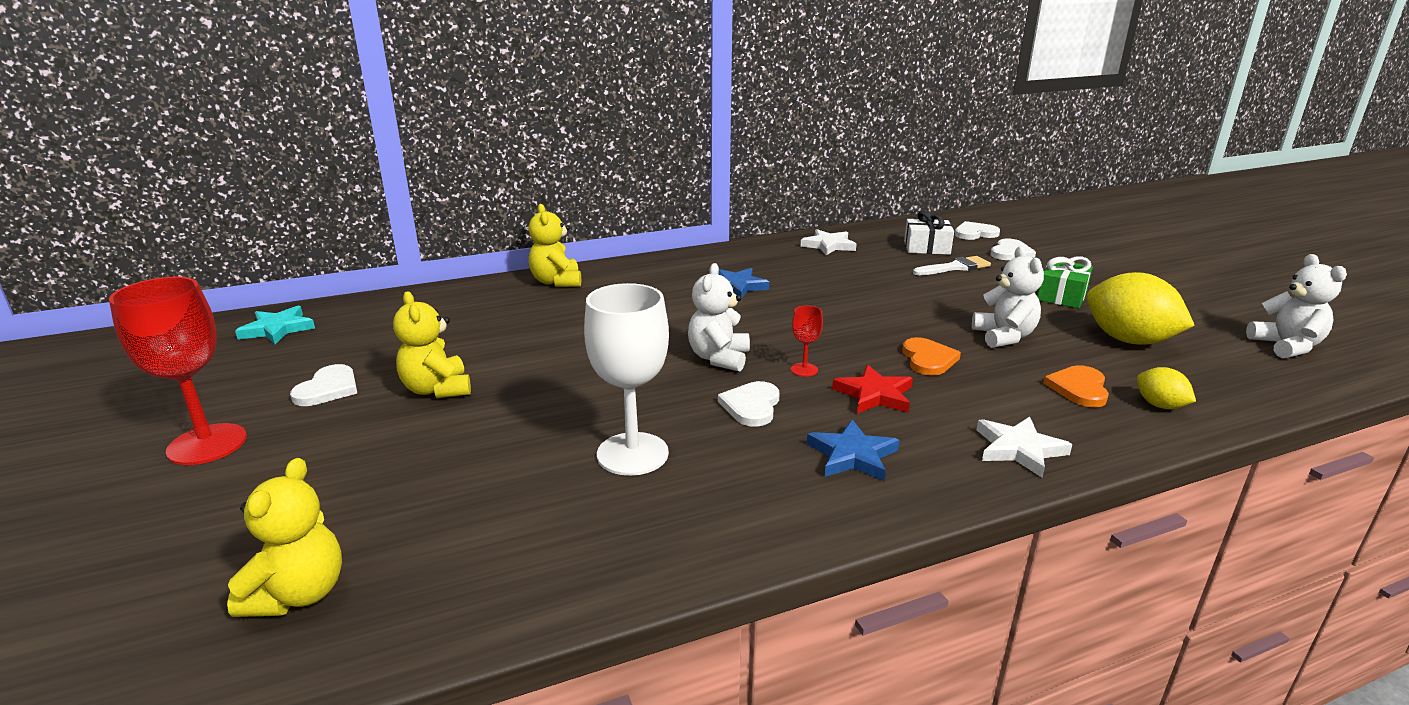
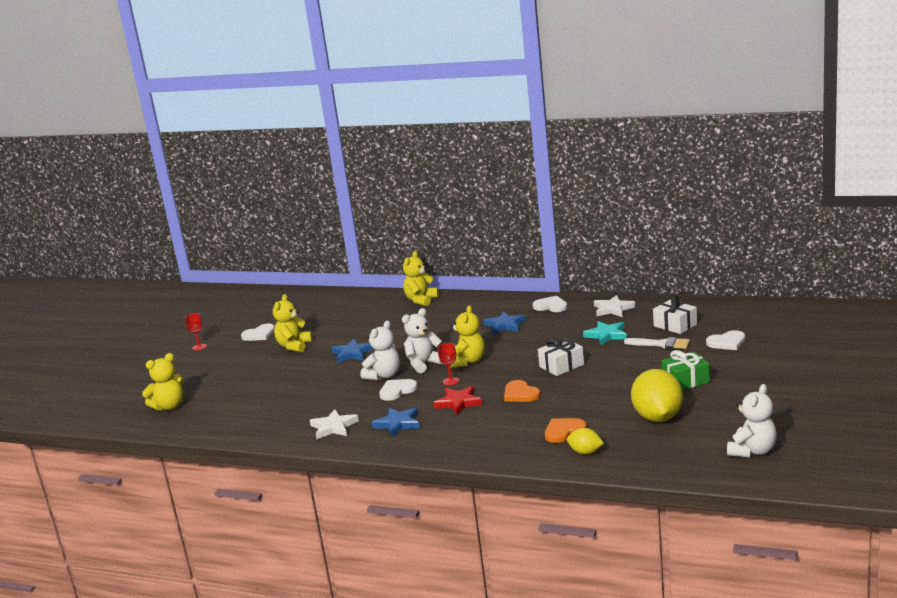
camera: 45 degrees right, 5 degrees down
(207, 444) = (199, 347): red goblet -> red goblet, size x0.45
(277, 329) = (275, 299): turquoise star -> turquoise star (606, 335)
(572, 373) = (352, 353): none -> blue star
(632, 454) = (321, 395): white goblet -> none
(776, 339) = (468, 361): none -> yellow teddy bear
(903, 314) = (561, 366): none -> white gift
(928, 359) = (520, 394): orange heart -> orange heart turned 105 degrees clockwise
(975, 233) = (737, 321): white heart -> white heart (551, 306)
(1004, 337) = (588, 394): white teddy bear -> white teddy bear (384, 375)
(1019, 449) = (470, 446): white star -> white star (333, 427)
(1159, 405) = (585, 452): yellow lemon -> yellow lemon turned 75 degrees counterclockwise

